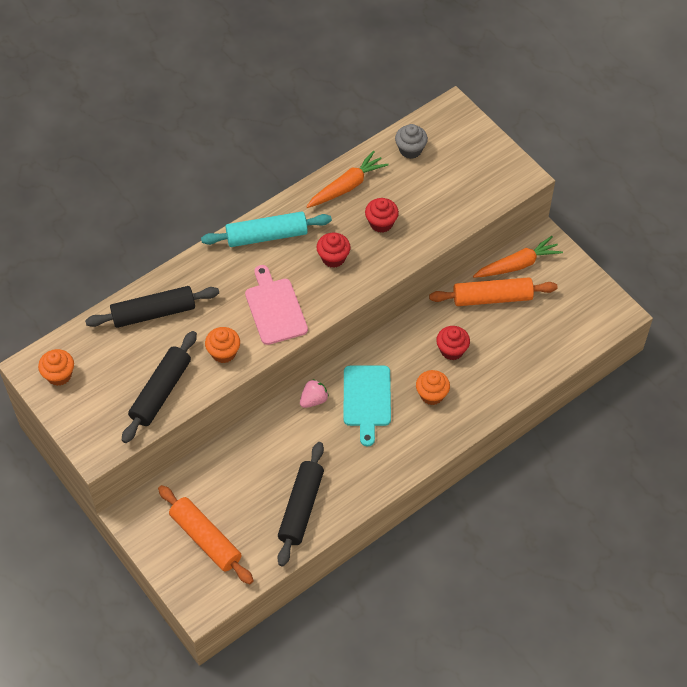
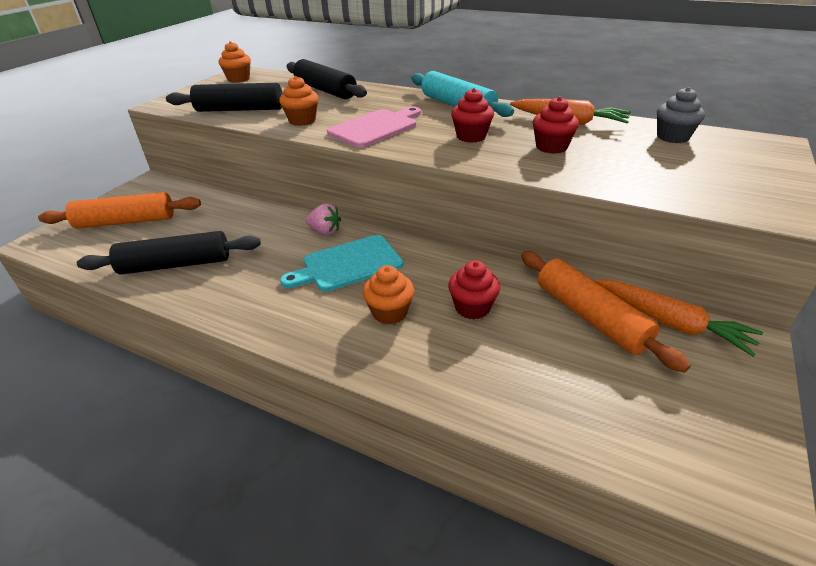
camera: 65 degrees right, 20 degrees down
(206, 539) = (126, 221): orange rolling pin -> orange rolling pin turned 60 degrees clockwise

